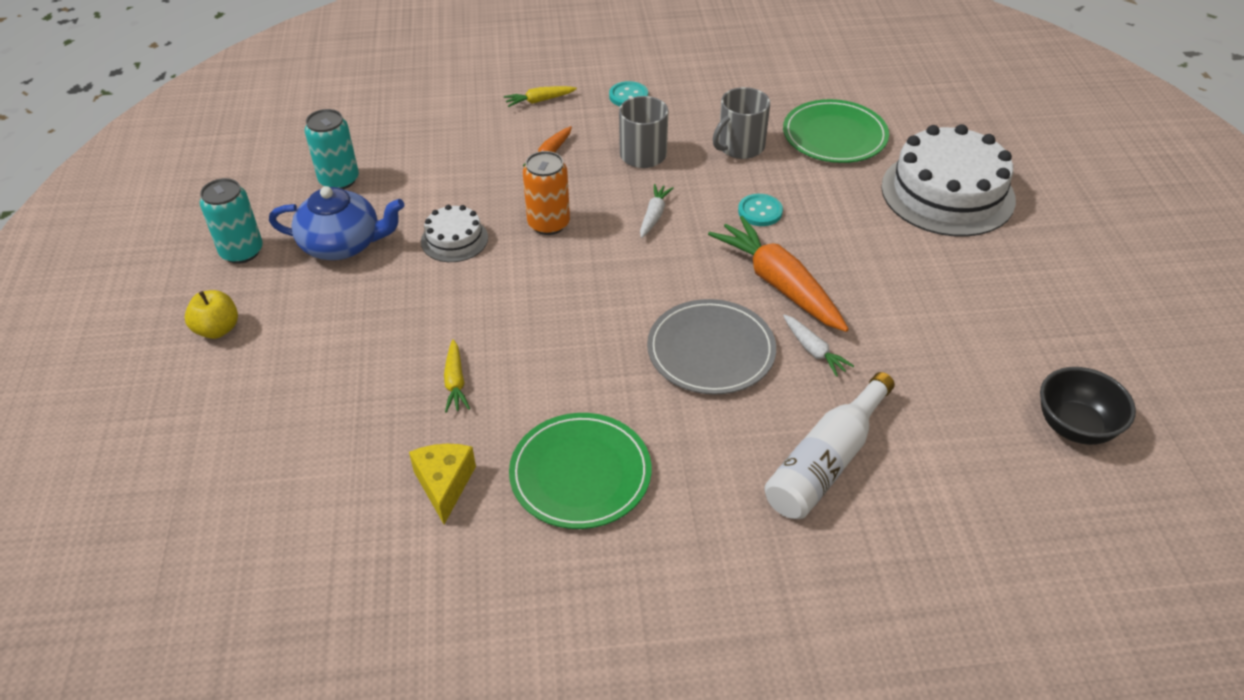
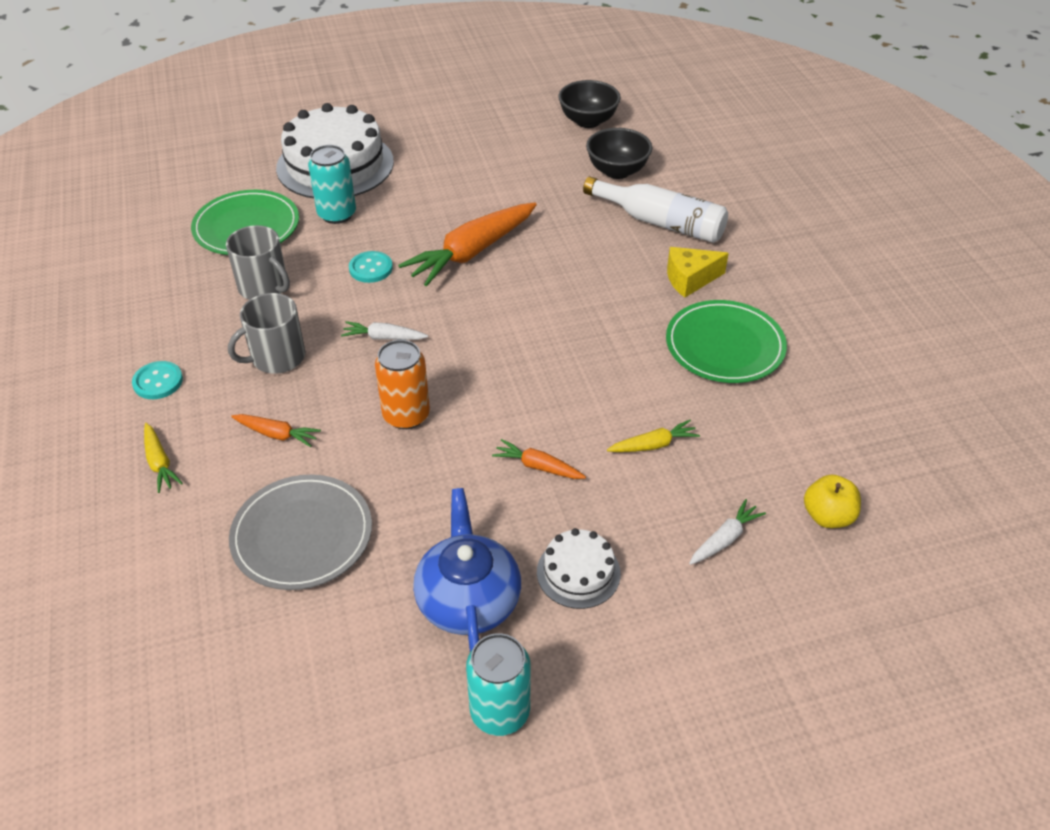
camera: 100 degrees left, 0 degrees up
(217, 329) = (643, 685): yellow apple -> yellow apple (827, 516)
(339, 180) = (337, 643): turquoise can -> turquoise can (337, 214)
(444, 484) = (771, 427): yellow cheese -> yellow cheese (690, 279)
(454, 239) = (443, 491): white cake -> white cake (578, 572)
(459, 298) = (538, 466): none -> orange carrot
(711, 351) = (564, 286): grey plate -> grey plate (302, 535)
(813, 350) = (548, 231): white carrot -> white carrot (724, 539)
(946, 437) = (617, 171): none -> black bowl

